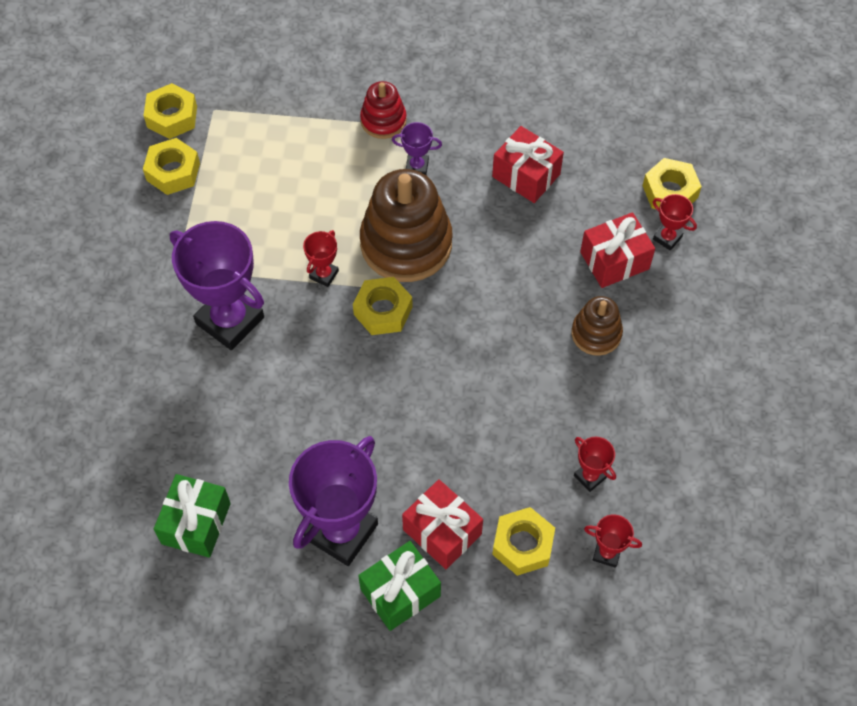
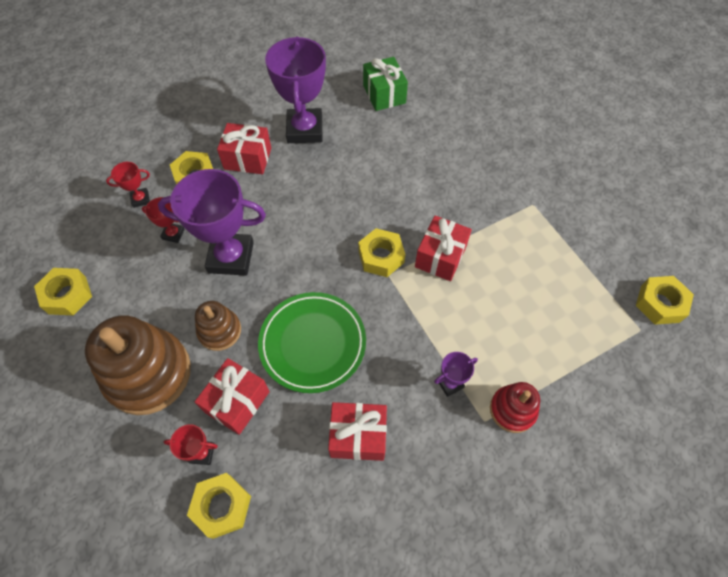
camera: 145 degrees right, 0 degrees up
(173, 172) = (609, 263): yellow nut -> yellow nut (67, 295)
(230, 320) = (469, 194): purple trophy -> purple trophy (231, 257)
(324, 274) = (440, 257): red trophy -> red gift
(400, 592) = (251, 121): green gift -> none
(406, 243) = (405, 313): brown stacking toy -> brown stacking toy (148, 373)
(513, 269) = (312, 343): none -> green plate

